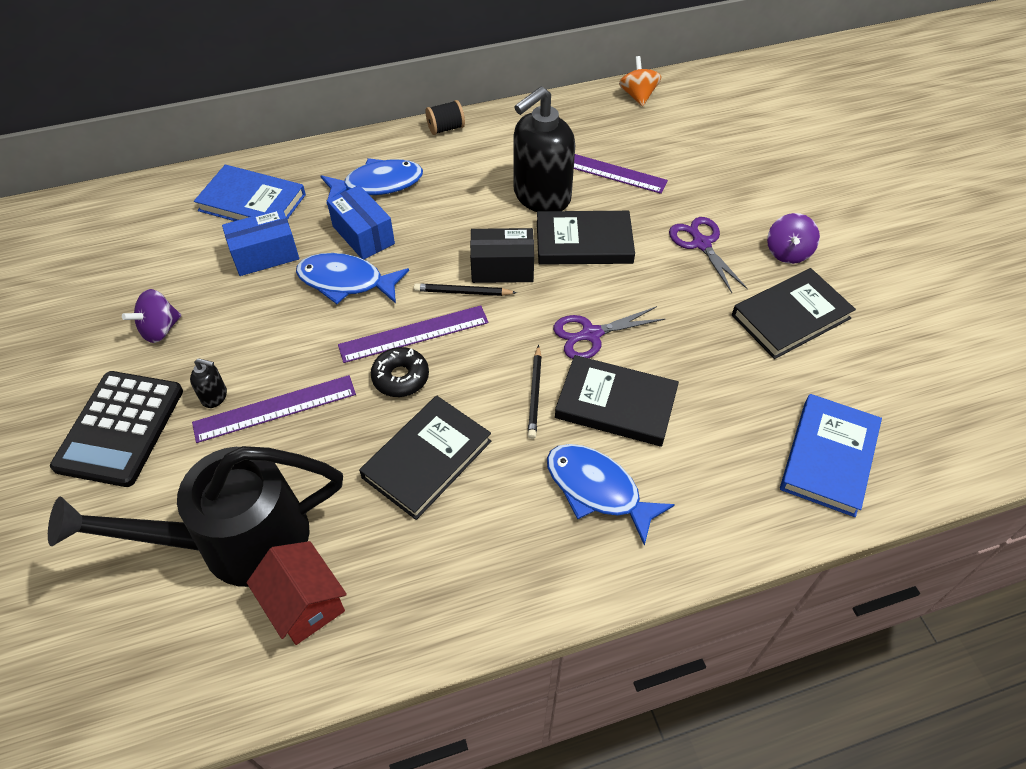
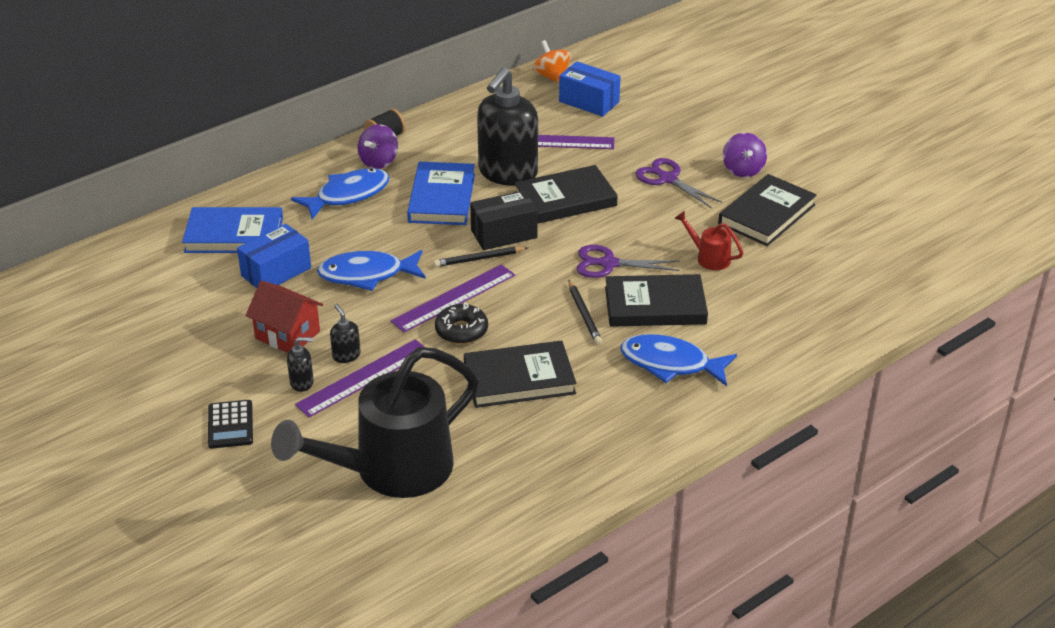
camera: 20 degrees left, 15 degrees down
(120, 428) = (230, 425): black calculator -> black calculator, size x0.54
(160, 329) = (214, 348): purple spinning top -> purple spinning top (379, 161)
(274, 375) = (346, 355): none -> black soap dispenser
(305, 604) = (476, 493): red house -> red house (287, 335)
(363, 235) = (360, 237): blue box -> blue box (589, 102)
(427, 459) = (519, 379): black book -> black book turned 60 degrees clockwise
(590, 334) = (608, 264): purple scissors -> purple scissors turned 45 degrees clockwise
(702, 356) = (709, 257): none -> red watering can
(828, 457) = (839, 300): blue book -> blue book (441, 198)

